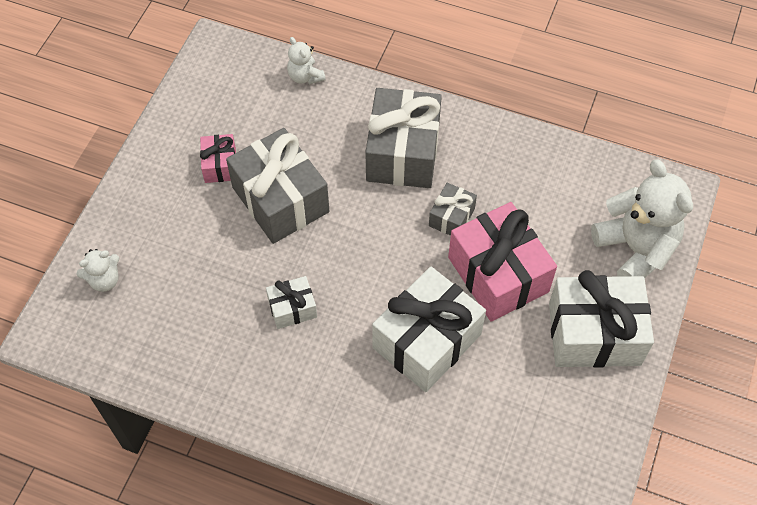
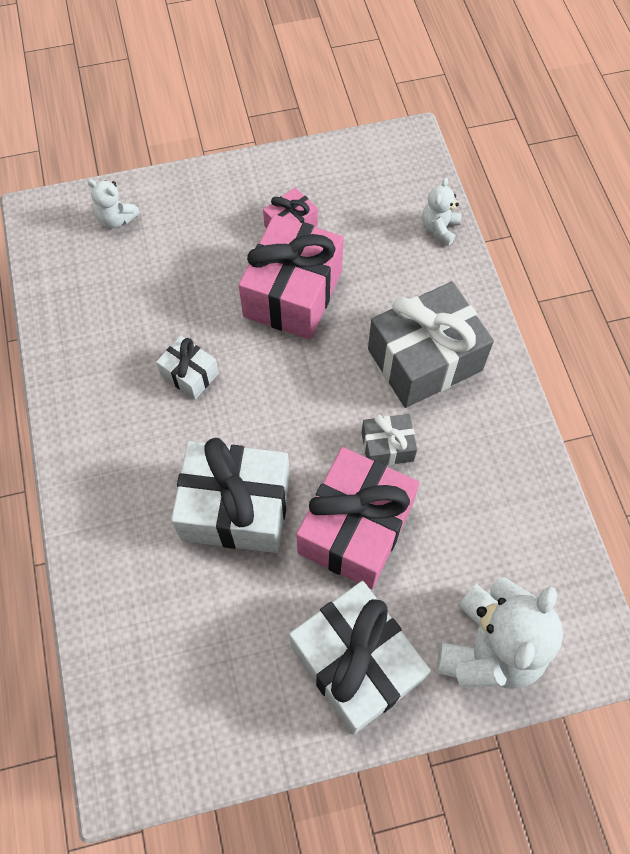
camera: 55 degrees right, 5 degrees up
(280, 199) = (293, 293): grey gift -> pink gift

